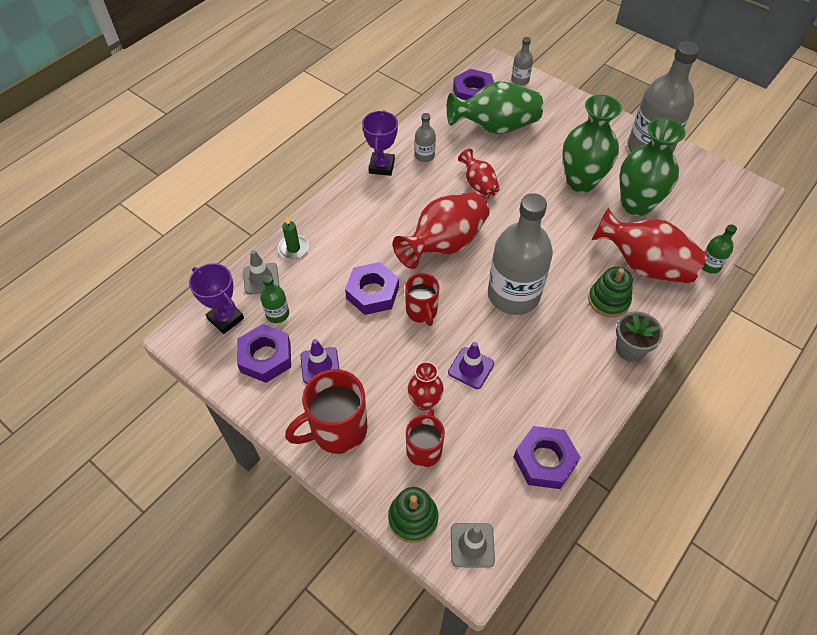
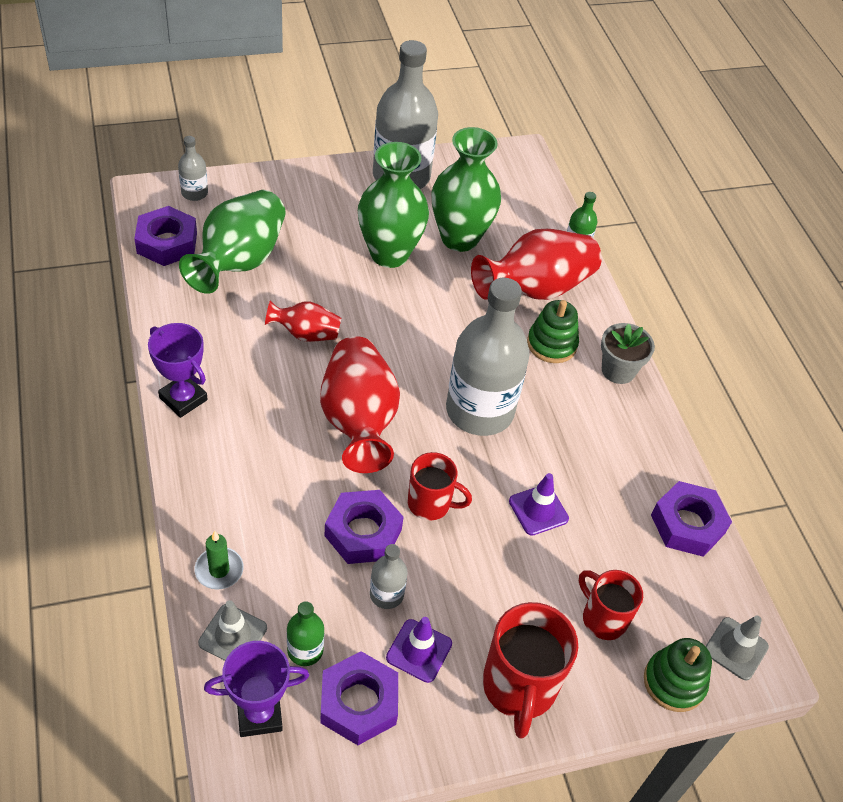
camera: 60 degrees left, 5 degrees down
(424, 156) = (211, 349): grey bottle -> grey bottle (386, 594)
(425, 401) = (546, 579): red vase -> none

